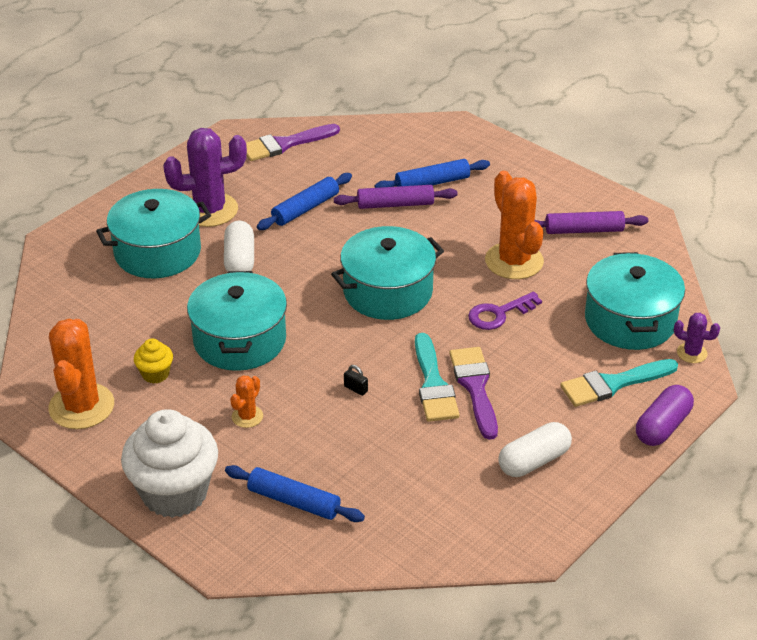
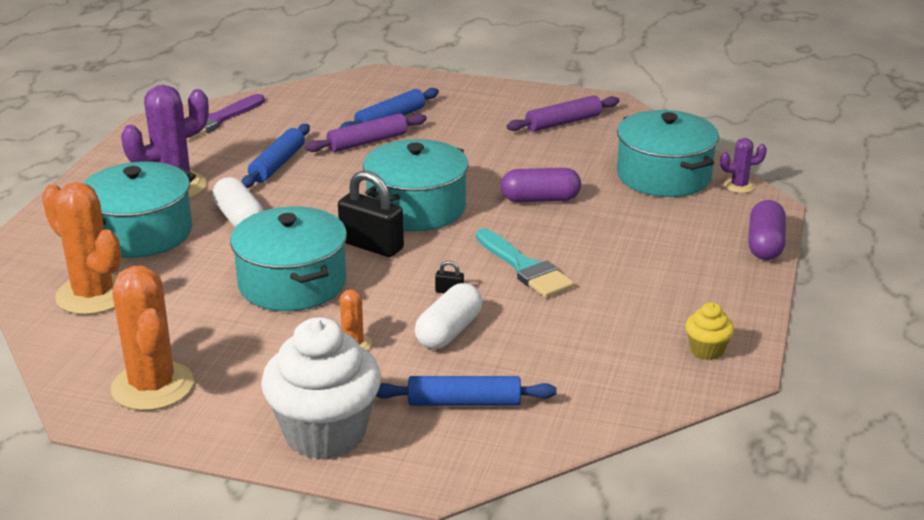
camera: 25 degrees left, 10 degrees down
(155, 374) = (219, 335): yellow cupcake -> yellow cupcake (707, 350)
(325, 321) = (371, 245): none -> black padlock
(475, 387) = (567, 260): purple brush -> none
(499, 314) = (540, 199): purple key -> purple capsule
(514, 261) = (519, 158): orange cactus -> orange cactus (93, 295)
(533, 461) = (674, 301): white capsule -> white capsule (449, 331)
(613, 384) = (692, 225): turquoise brush -> none

